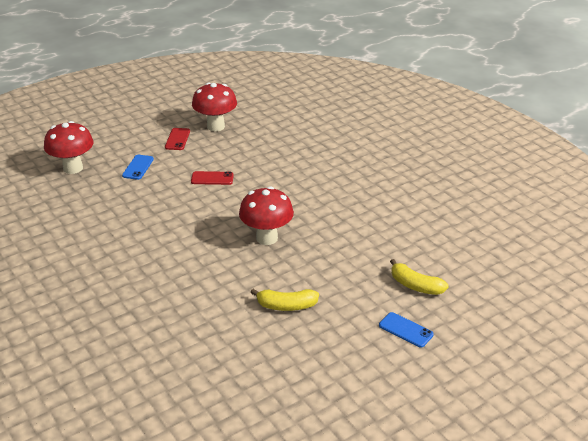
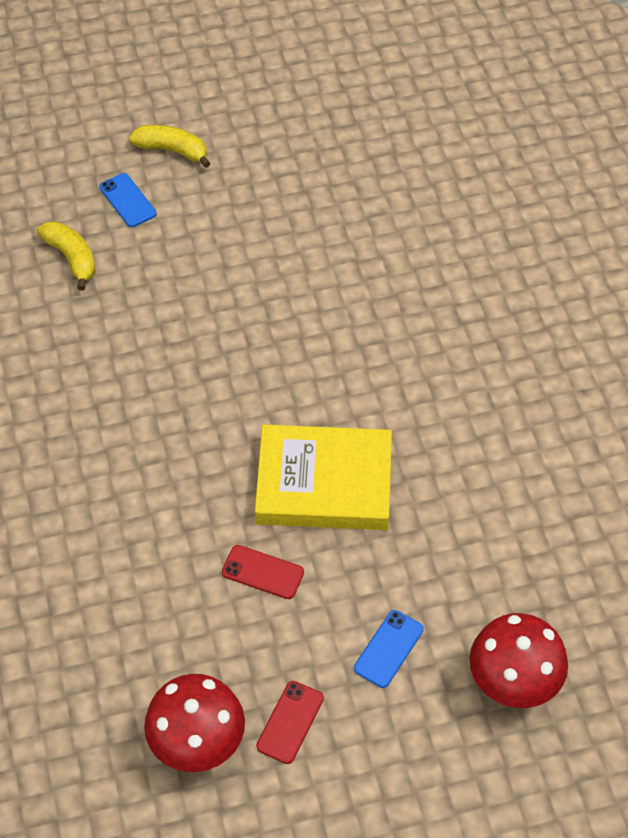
camera: 160 degrees left, 20 degrees up
(193, 216) = (324, 483): none -> yellow book
(266, 238) = (228, 400): red mushroom -> none
(286, 306) = (254, 274): yellow banana -> yellow banana (172, 150)

